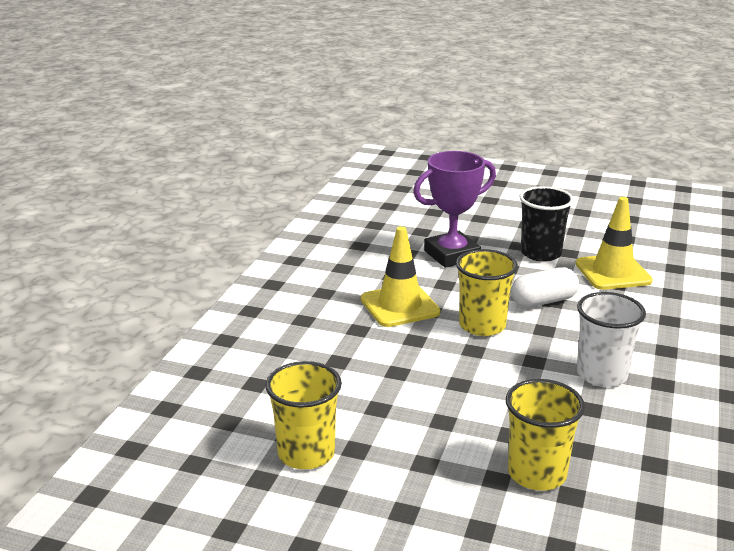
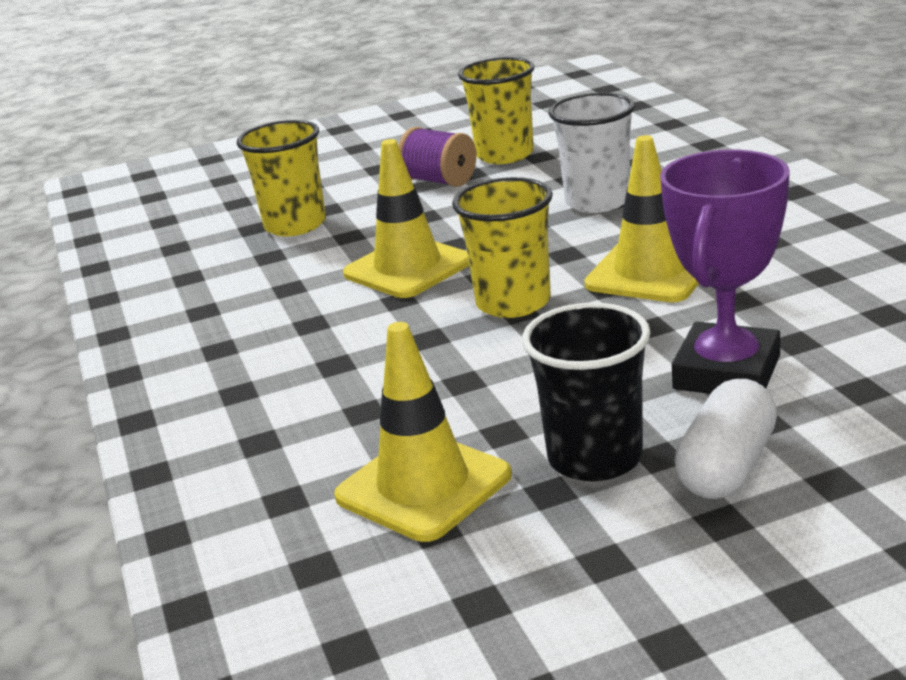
camera: 145 degrees right, 0 degrees up
(387, 454) = (439, 181): none -> purple spool
(505, 380) = (408, 268): none -> yellow traffic cone
(543, 301) = (477, 373): white capsule -> white capsule (727, 466)
(601, 374) = (303, 323): white cup -> white cup (597, 202)

